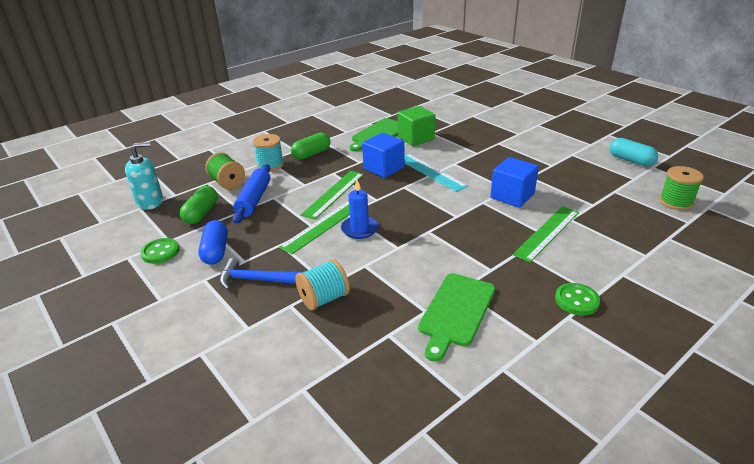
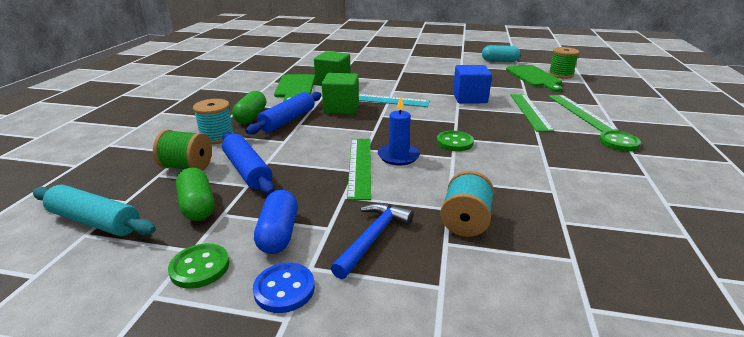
camera: 40 degrees left, 5 degrees down
(150, 202) = (95, 221): turquoise soap dispenser -> turquoise rolling pin
(178, 284) = (284, 289): none -> blue button
(216, 251) = (278, 233): blue capsule -> blue capsule turned 45 degrees clockwise
(256, 280) = (372, 238): blue hammer -> blue hammer turned 150 degrees clockwise
(330, 166) = (287, 120): none -> blue rolling pin
(334, 194) = (327, 139): green ruler -> green ruler (580, 112)
(384, 168) = (341, 108): blue cube -> green cube
(421, 235) = (454, 142): none -> green button
(456, 312) = (573, 182): green cutting board -> green cutting board (534, 77)

